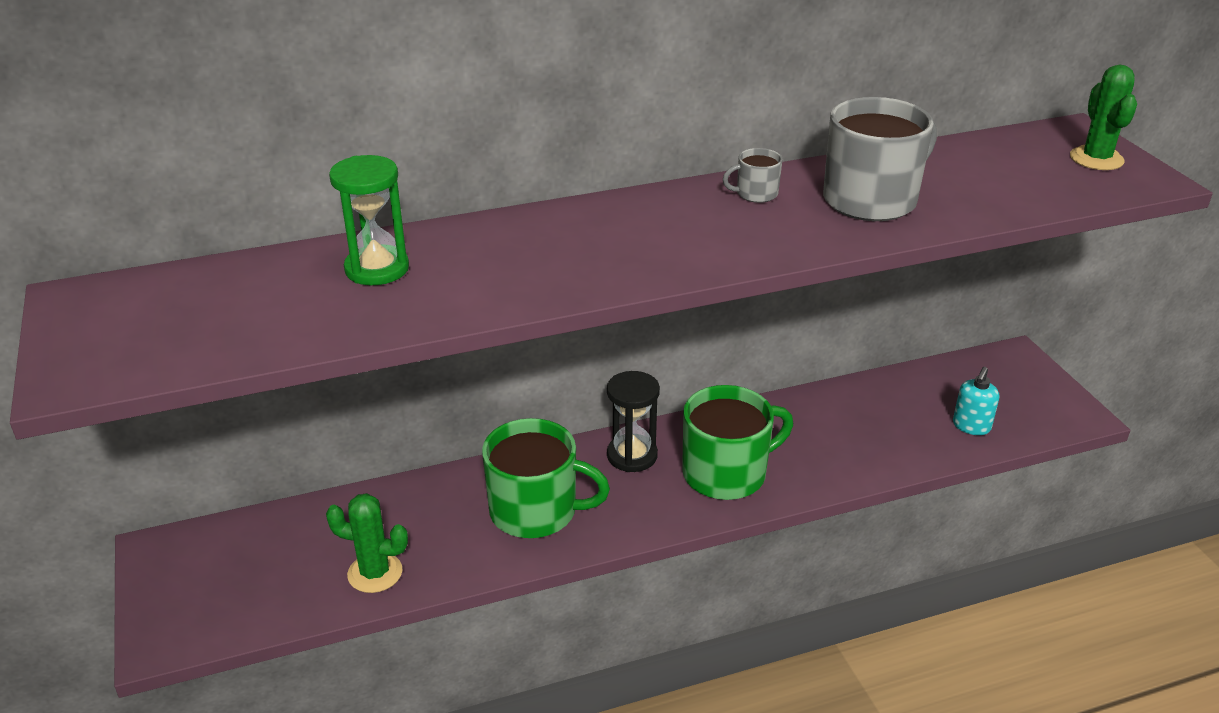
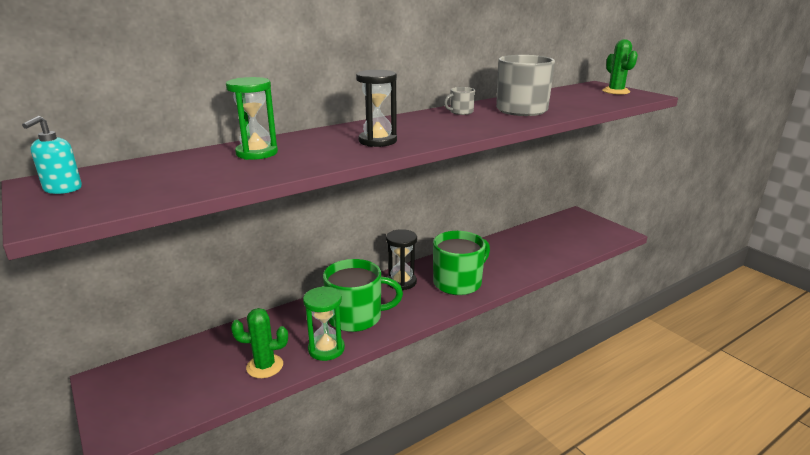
camera: 15 degrees left, 10 degrees down
(471, 561) = (326, 349): none -> green hourglass
(572, 262) = (377, 141): none -> black hourglass
(971, 426) = (572, 244): turquoise soap dispenser -> turquoise soap dispenser (62, 189)

